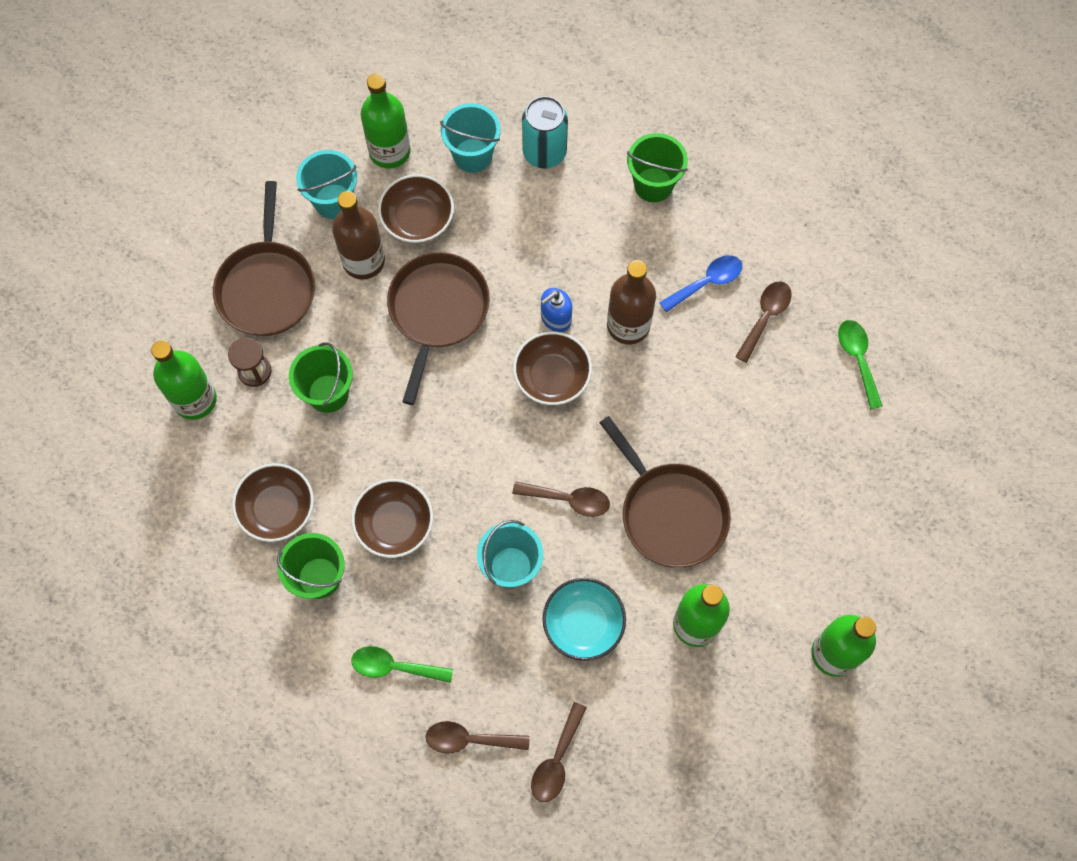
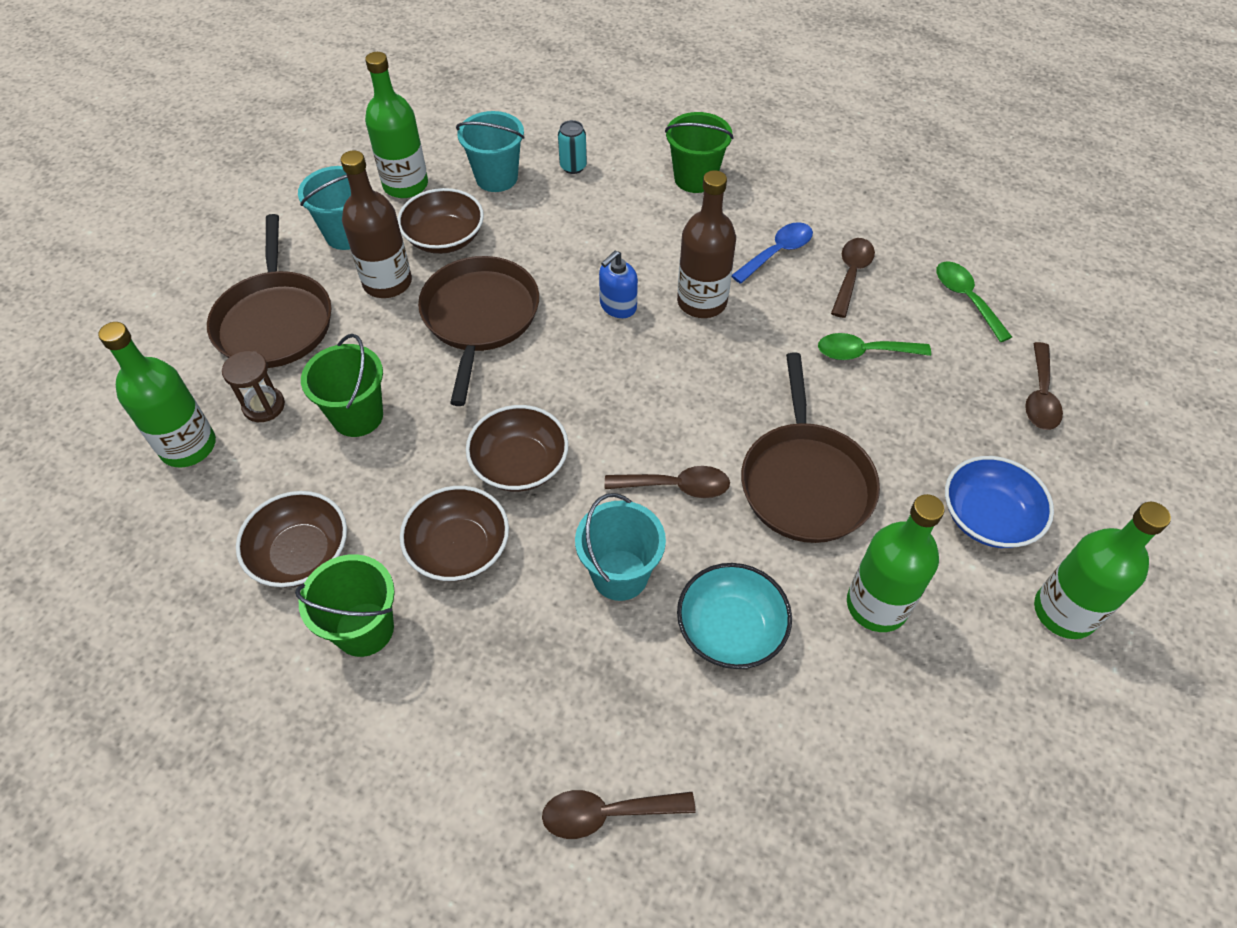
camera: 10 degrees left, 15 degrees down
(395, 666) = (483, 729): green spoon -> green spoon (864, 352)
(544, 152) = (573, 166): turquoise can -> turquoise can, size x0.57
(552, 376) = (626, 362): brown bowl -> brown bowl (520, 464)
(557, 760) = (739, 820): brown spoon -> brown spoon (1040, 396)
(670, 513) = (805, 482): brown pan -> brown pan turned 45 degrees clockwise
(804, 567) = (987, 517): none -> blue bowl

